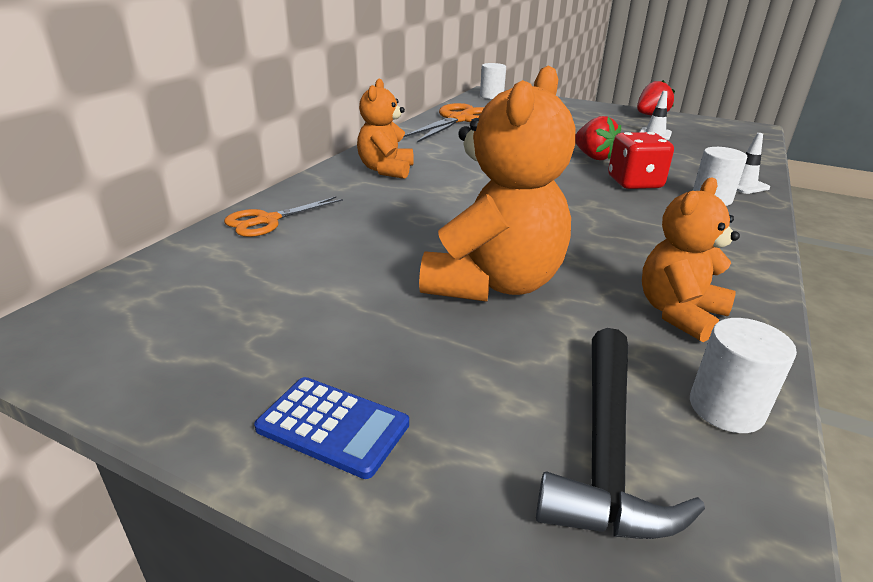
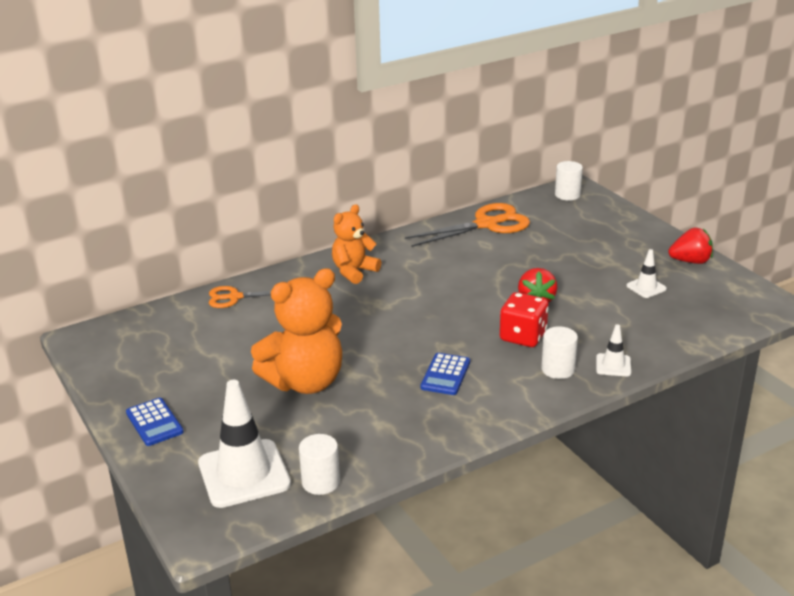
camera: 35 degrees right, 0 degrees up
(606, 450) = (244, 474): black hammer -> white traffic cone
(630, 230) = (445, 375): none -> blue calculator
(679, 313) = (378, 435): orange teddy bear -> none

